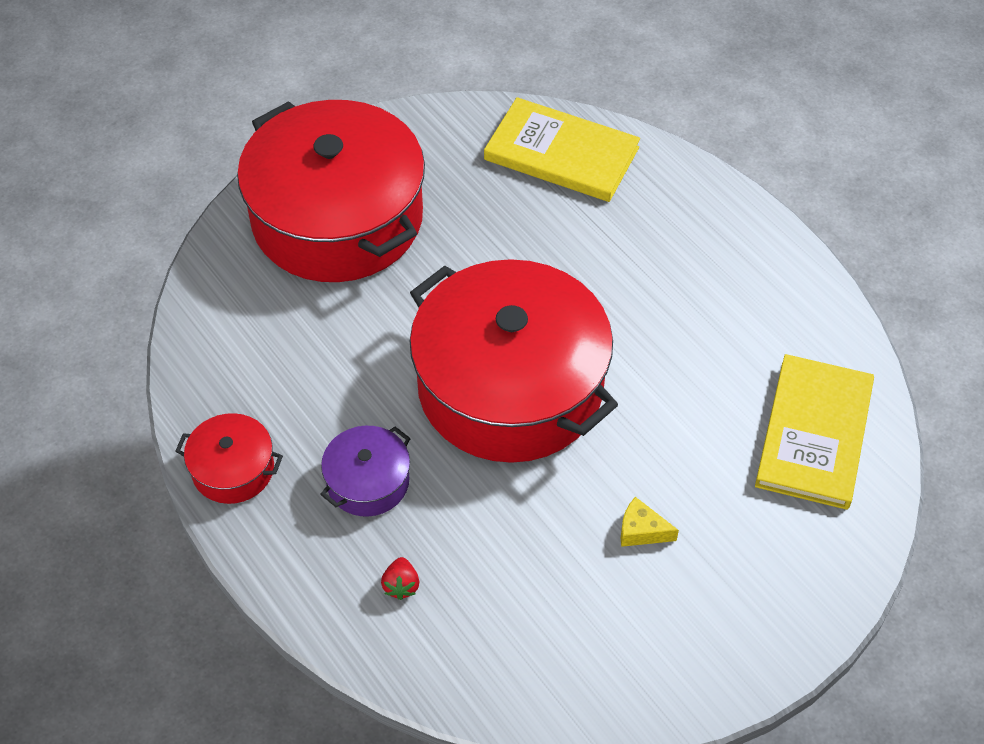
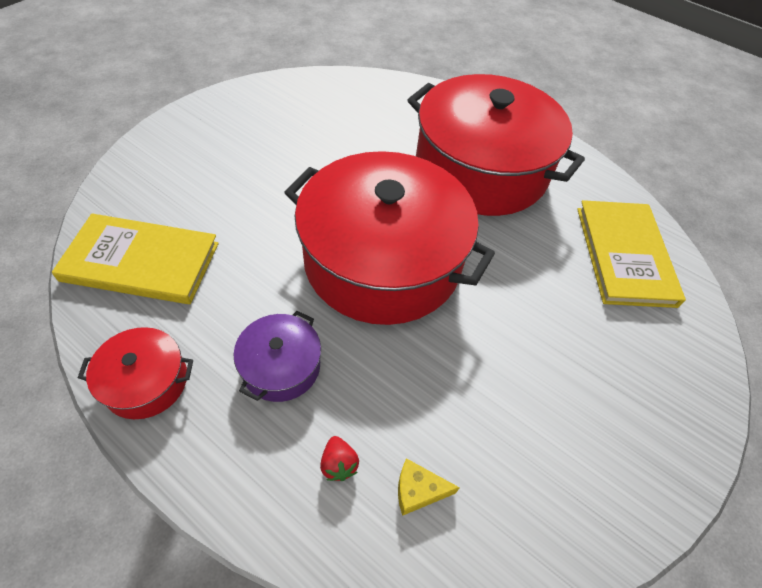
camera: 20 degrees left, 0 degrees up
(337, 218) = (207, 158): red pot -> red pot (481, 169)
(561, 154) = (366, 97): yellow book -> yellow book (141, 261)
(641, 531) = (533, 359): yellow cheese -> yellow cheese (418, 490)

